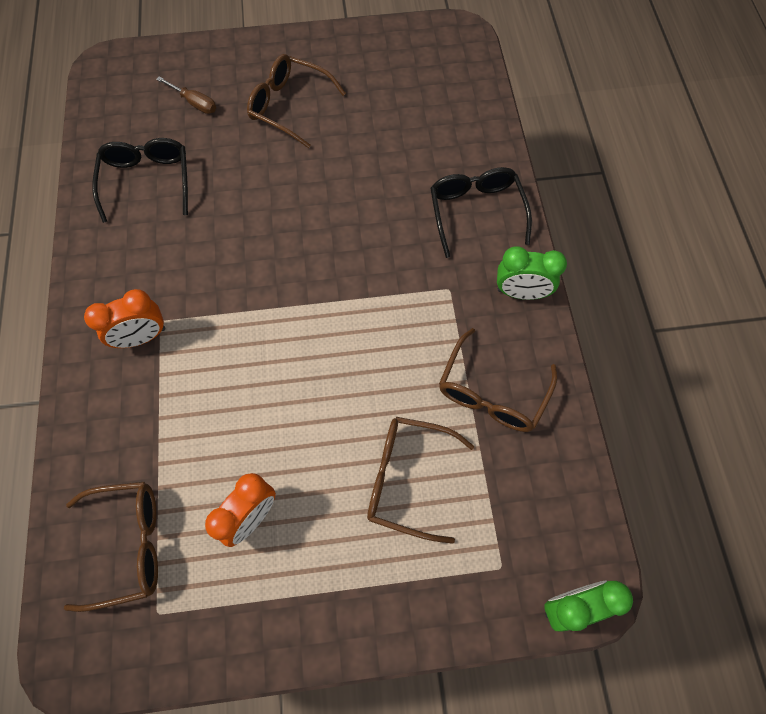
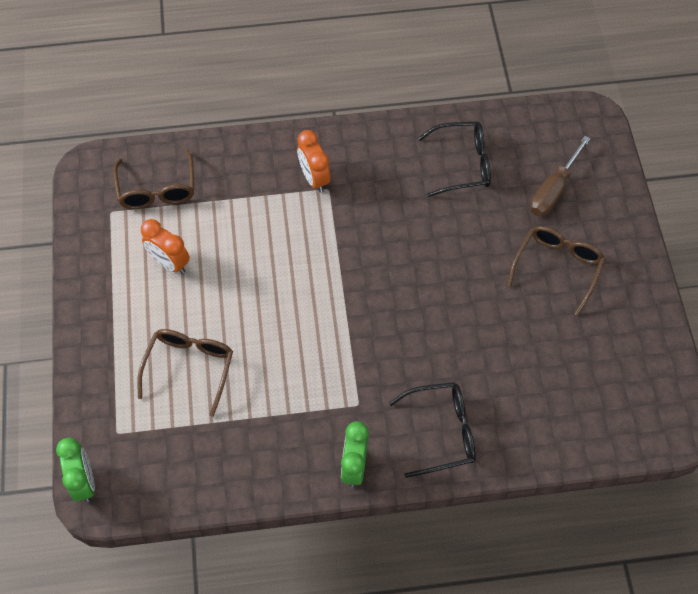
camera: 90 degrees right, 5 degrees down
(194, 103) = (553, 190): brown screwdriver -> brown screwdriver, size x1.59
(492, 392) = (259, 435): brown glasses -> none

